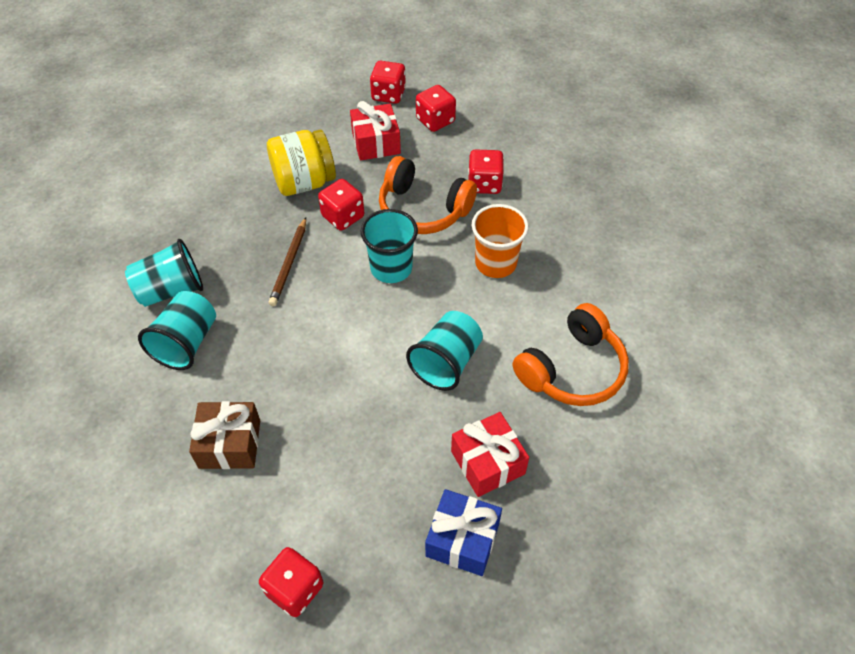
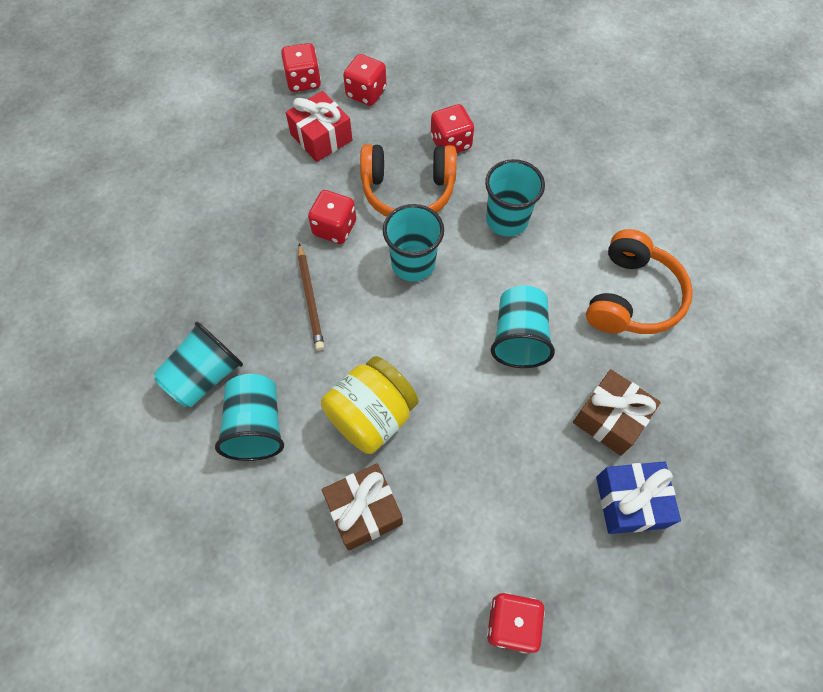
camera: 25 degrees left, 10 degrees up
(304, 182) = (274, 206): yellow jar -> yellow jar (371, 416)
(488, 462) = (610, 418): red gift -> brown gift
(495, 263) = (506, 220): orange cup -> turquoise cup

